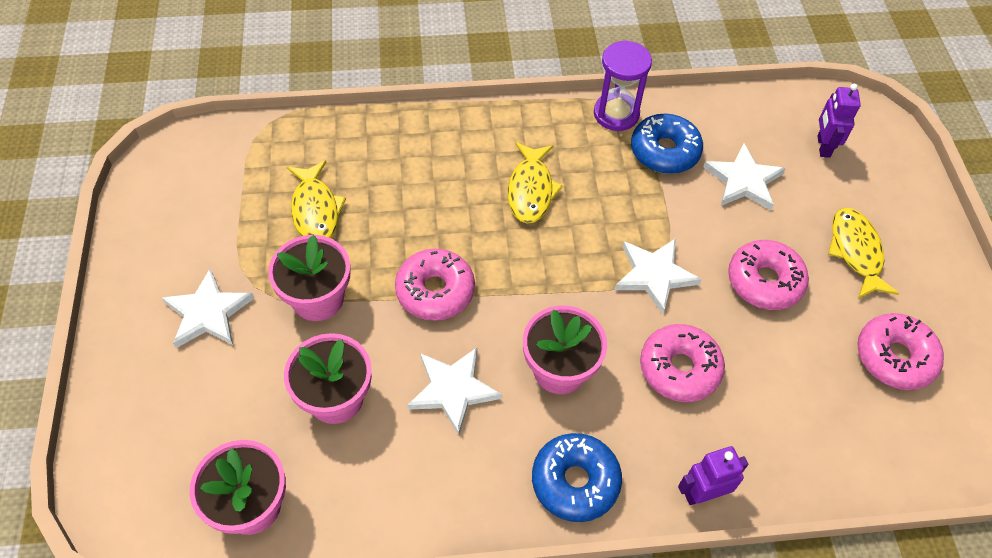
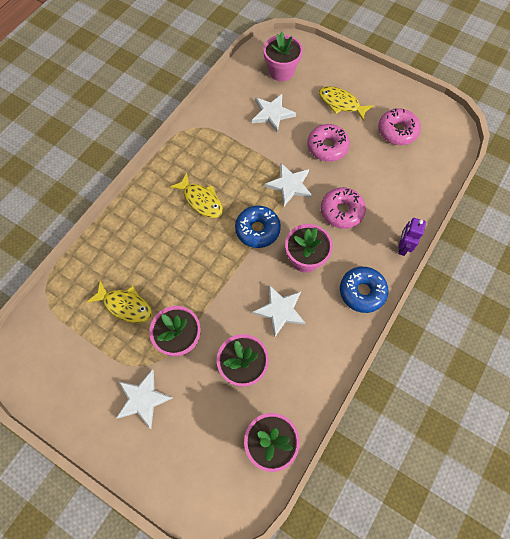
camera: 50 degrees left, 10 degrees up
(435, 291) = (221, 282): pink donut -> none
(616, 114) = (191, 133): purple hourglass -> none
(664, 151) = (229, 131): blue donut -> blue donut (257, 230)
(823, 146) = (281, 71): purple robot -> pink flower pot

